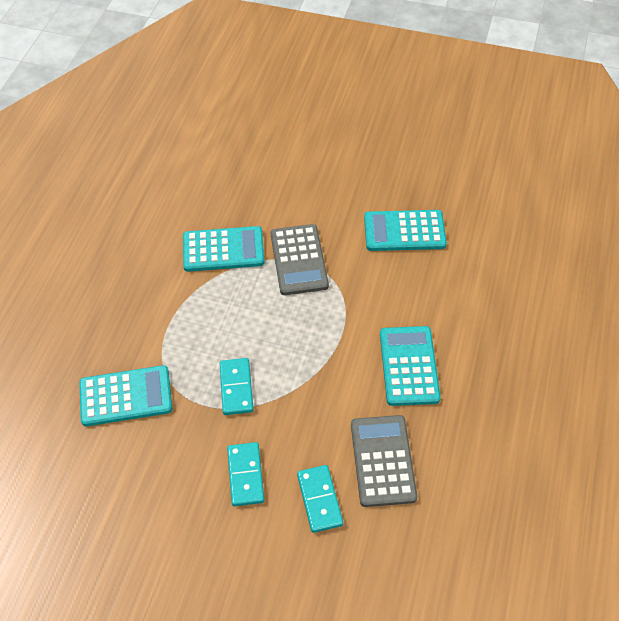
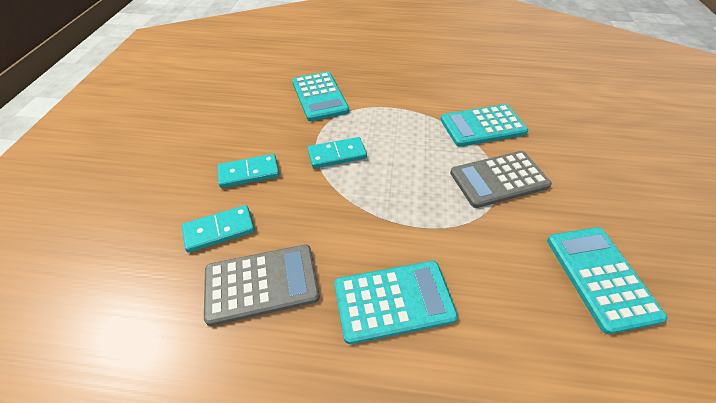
camera: 80 degrees right, 5 degrees down
(223, 250) = (482, 126): turquoise calculator -> turquoise calculator turned 90 degrees clockwise

